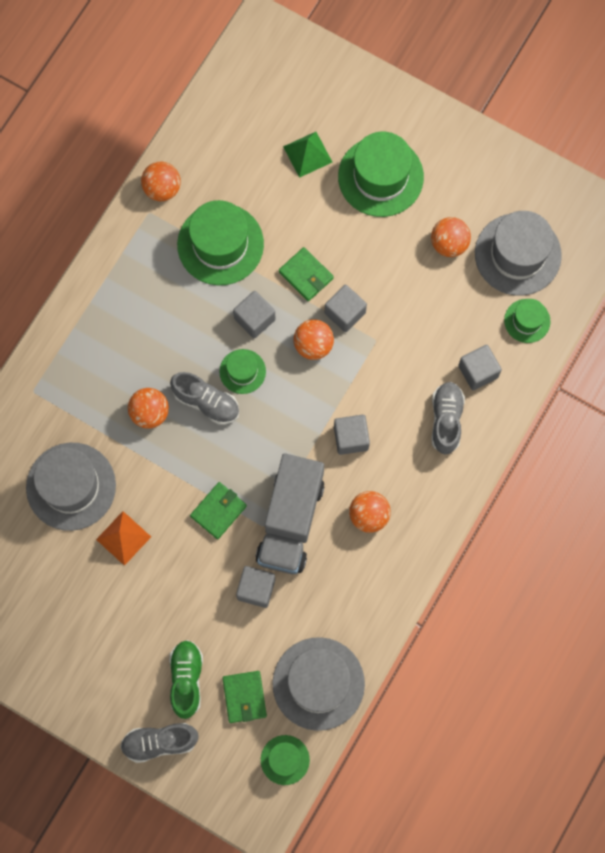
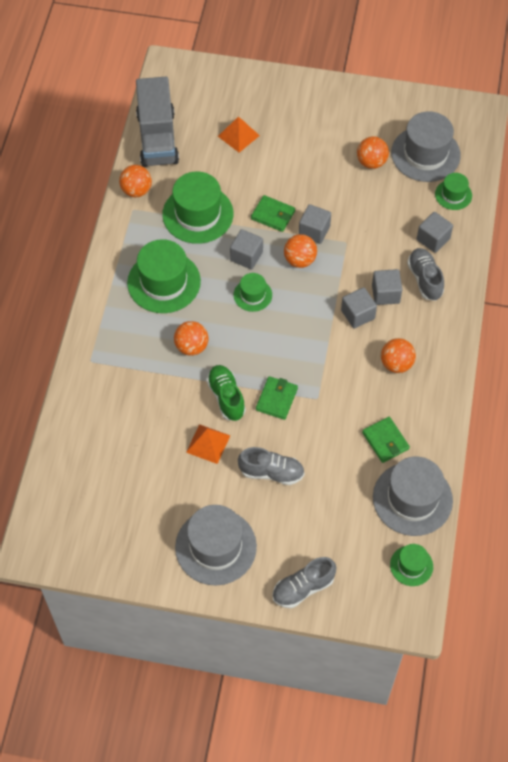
camera: 20 degrees left, 15 degrees down
(71, 486) = (149, 420): grey hat -> grey hat (215, 547)
(186, 679) = (304, 532): green shoe -> green shoe (226, 397)
(206, 402) = (233, 325): grey shoe -> grey shoe (271, 472)
(244, 697) = (357, 529): green wallet -> green wallet (385, 441)
(256, 589) = (331, 446): grey cube -> grey cube (385, 294)
(290, 521) = (337, 387): grey truck -> grey truck (157, 138)
(307, 154) = (238, 135): green pyramid -> orange pyramid
(380, 176) = (300, 134): green hat -> green hat (164, 282)

